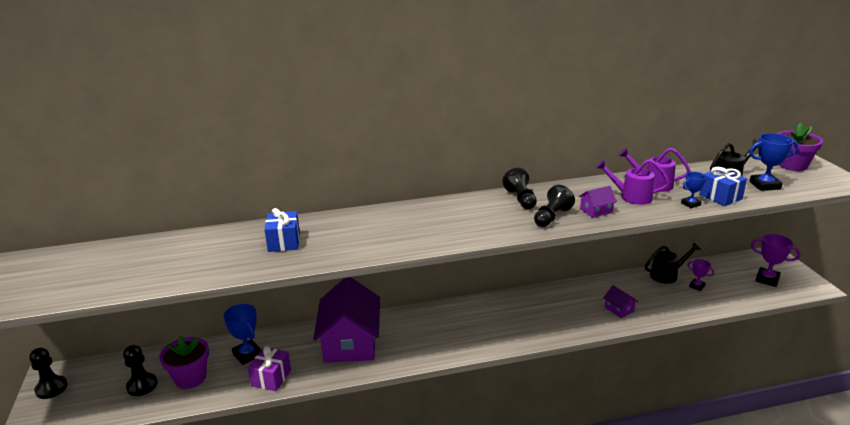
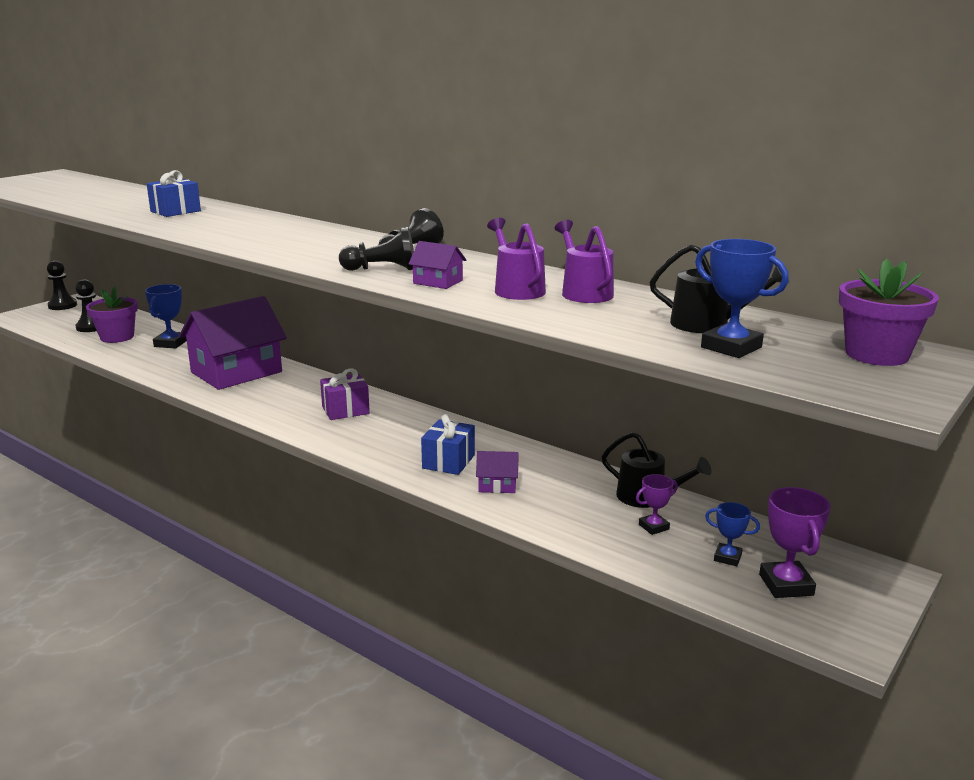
camera: 50 degrees right, 5 degrees down
(271, 378) = (145, 362): purple gift -> purple gift (345, 410)
(619, 309) = (497, 485): purple house -> purple house turned 75 degrees clockwise
(690, 204) = (555, 318): blue trophy -> blue trophy (727, 558)
(697, 286) = (653, 527): purple trophy -> purple trophy turned 60 degrees clockwise
(720, 197) = (618, 329): blue gift -> blue gift (448, 462)

